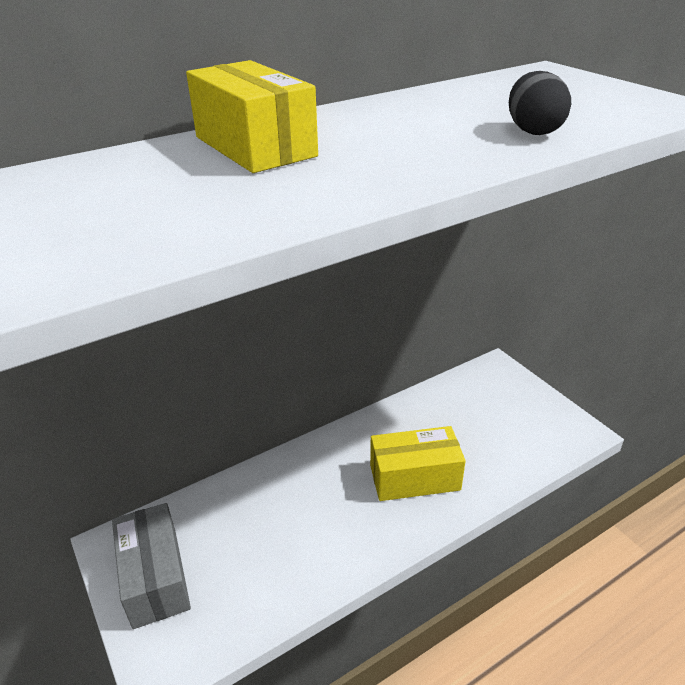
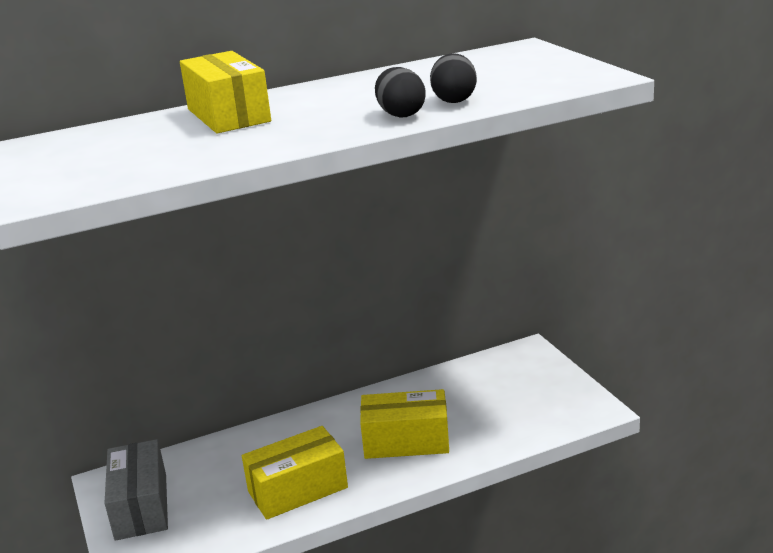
camera: 10 degrees right, 10 degrees down
(320, 545) = (297, 489): none -> yellow box
(483, 150) = (401, 114): none -> black egg

